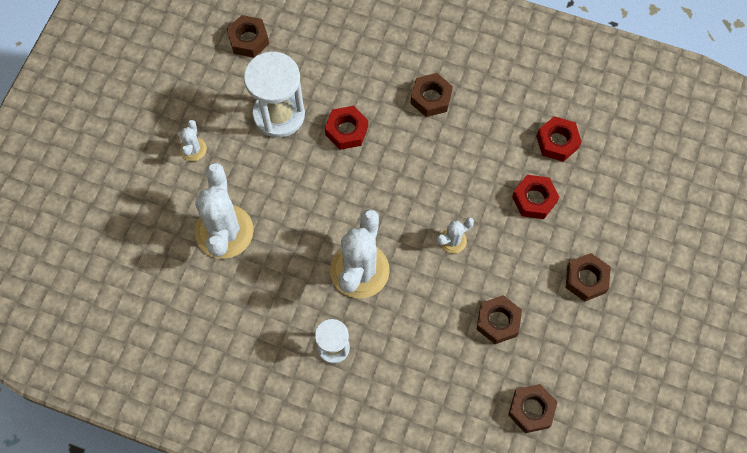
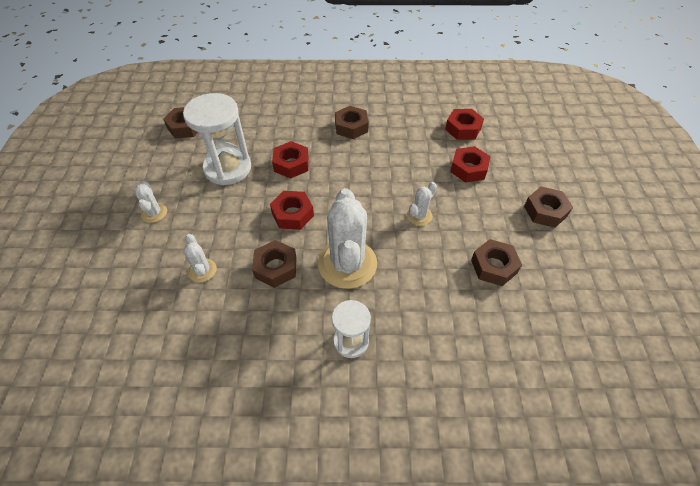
camera: 20 degrees left, 15 degrees down
(224, 231) = (202, 270): white cactus -> white cactus, size x0.47
(327, 196) = (292, 214): none -> red nut
(531, 410) = (570, 333): brown nut -> brown nut (275, 267)

